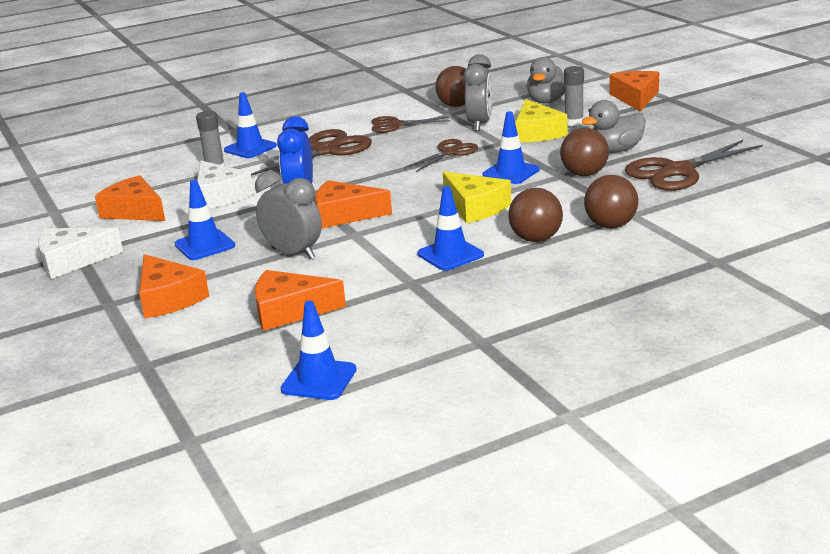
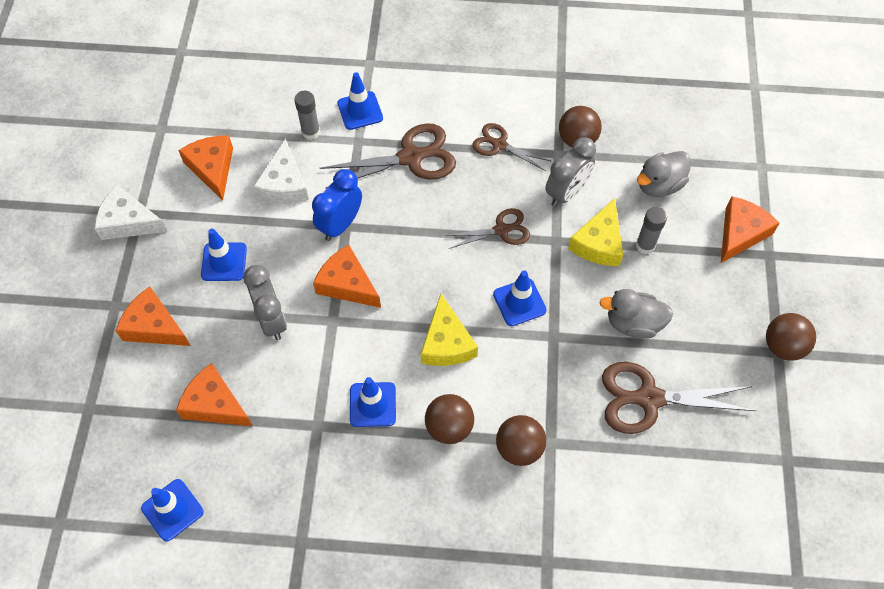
camera: 30 degrees right, 35 degrees up
(168, 298) = (154, 326): orange cheese -> orange cheese turned 120 degrees clockwise
(584, 174) = (572, 348): brown ball -> brown ball (783, 346)

